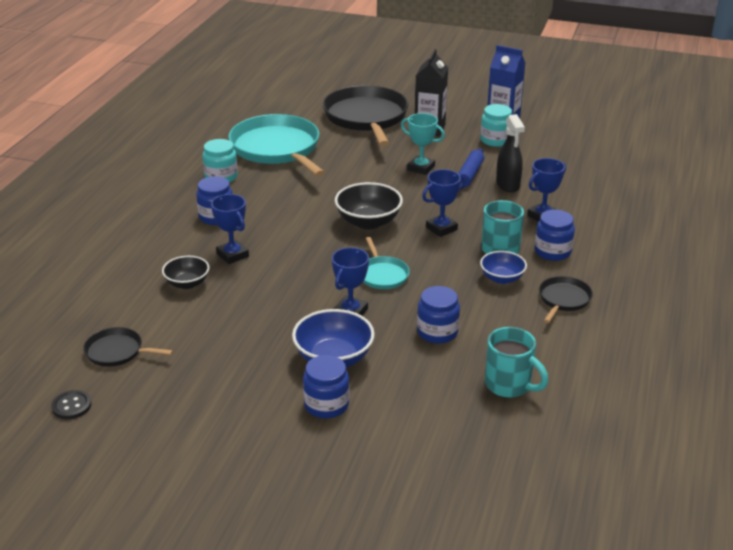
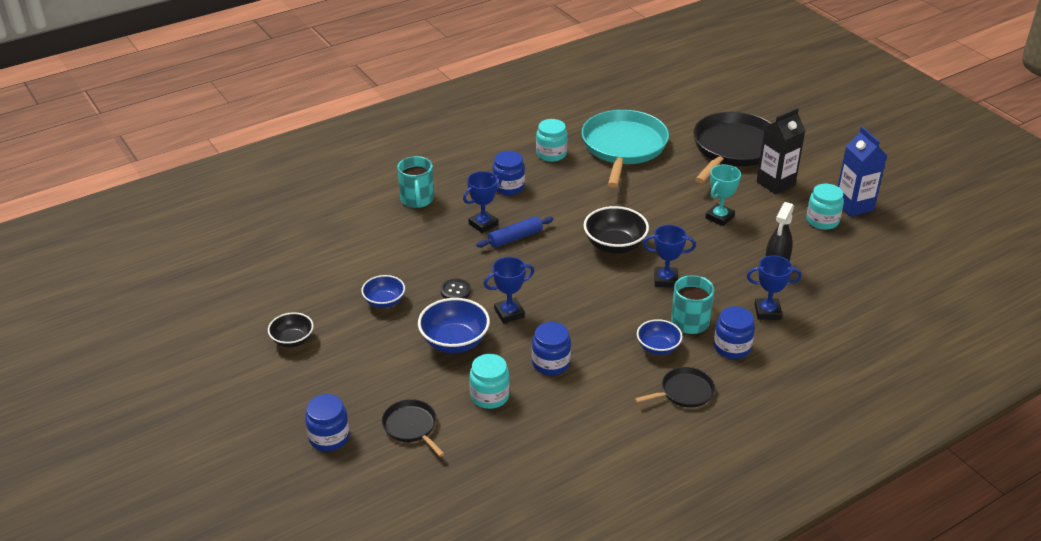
camera: 40 degrees right, 5 degrees up
(71, 406) = (264, 284): black button -> black button (455, 291)
(117, 352) = (329, 260): black pan -> black pan (411, 427)
(187, 283) = (428, 232): black bowl -> black bowl (292, 340)
(222, 359) = (384, 302): none -> blue bowl
(232, 255) = (483, 224): blue trophy -> blue trophy turned 45 degrees clockwise
(326, 405) = (409, 373): blue jar -> blue jar (329, 437)
(382, 274) = (569, 295): turquoise pan -> none
(421, 168) = (719, 217): turquoise trophy -> turquoise trophy turned 60 degrees clockwise
(422, 384) = (489, 396): none -> turquoise jar
(469, 175) = (754, 243): blue rolling pin -> blue rolling pin (515, 238)
(509, 385) = (549, 434): turquoise mug -> turquoise mug (417, 200)

